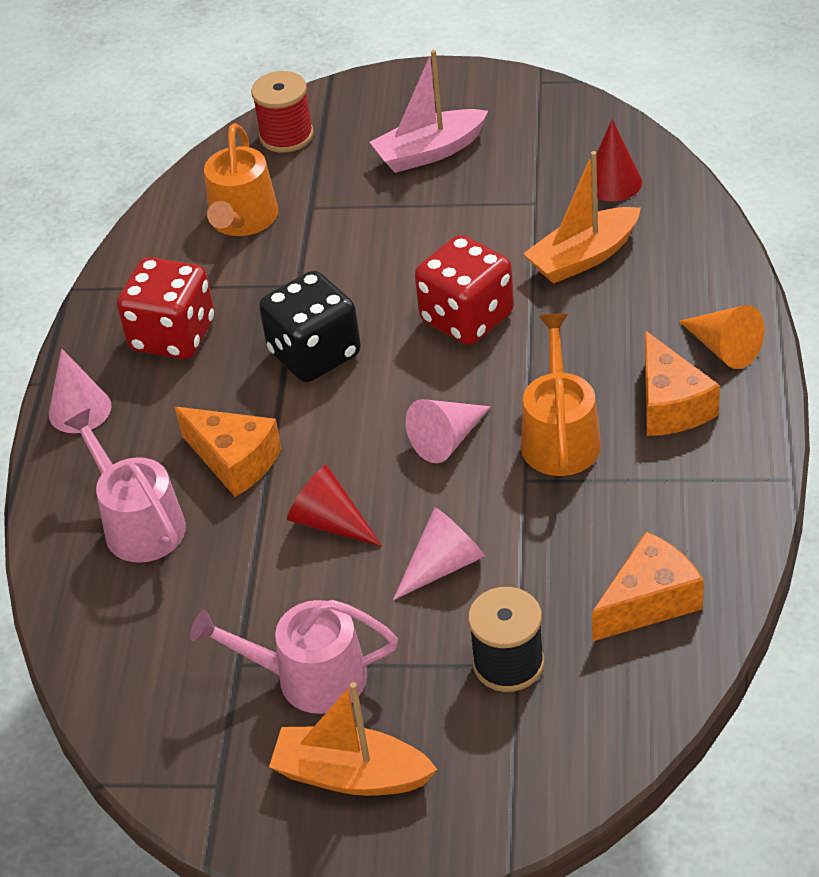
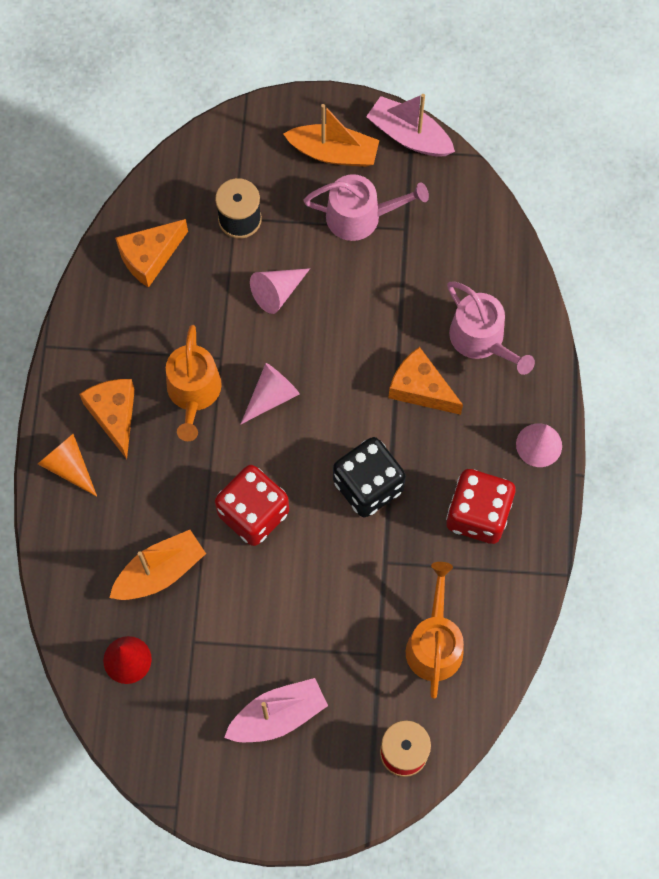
camera: 175 degrees right, 25 degrees up
(218, 810) = (409, 136): none -> pink boat
(330, 522) = (351, 331): red cone -> none

